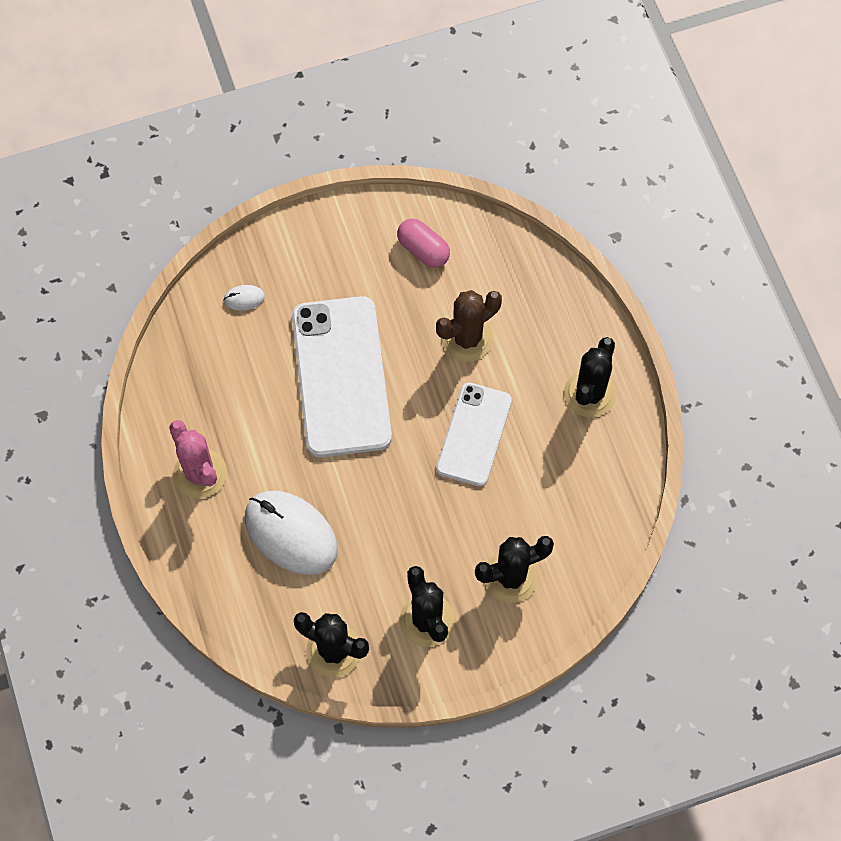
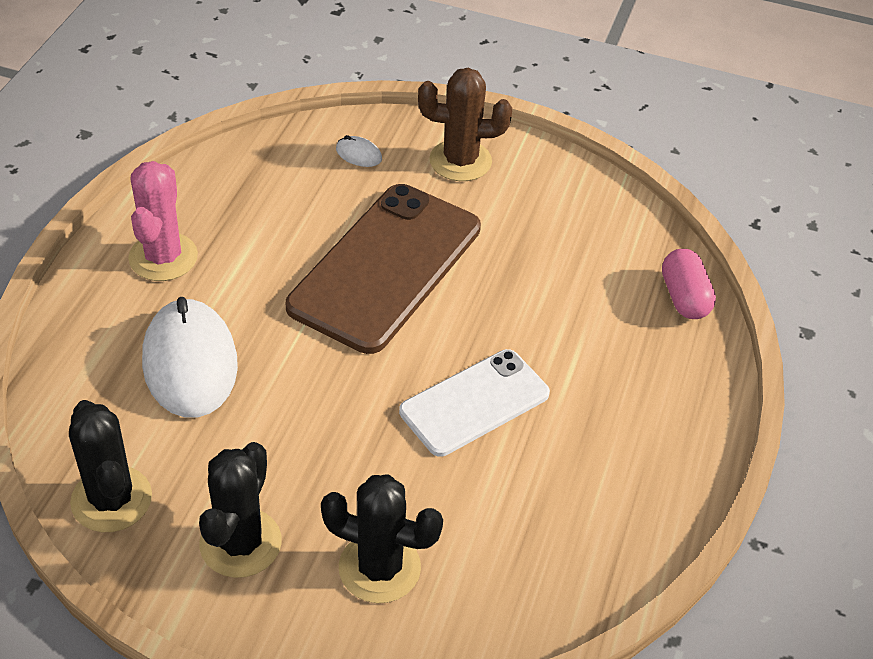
camera: 35 degrees right, 20 degrees down
(341, 376) = (386, 267): white phone -> brown phone
(423, 250) = (576, 219): pink capsule -> pink capsule (684, 297)
(467, 338) = (551, 315): brown cactus -> brown cactus (460, 161)
(589, 393) = (646, 449): black cactus -> none

